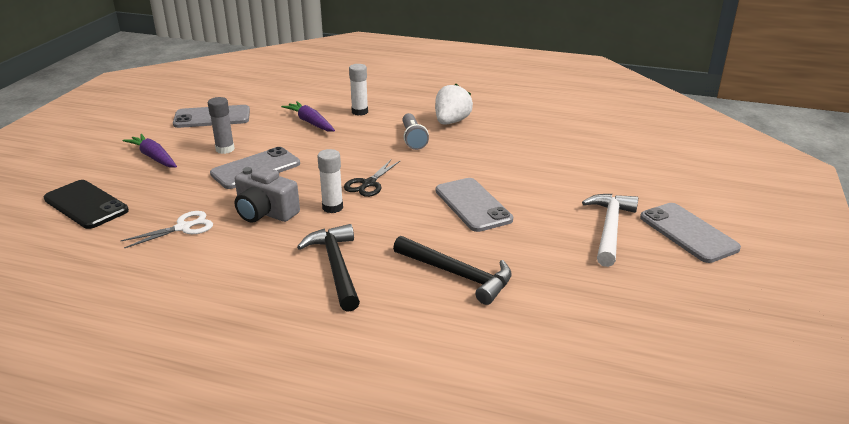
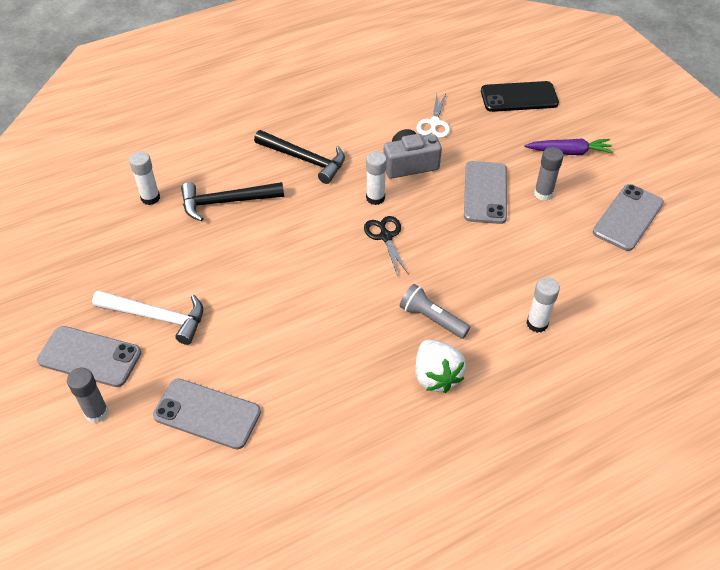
camera: 135 degrees right, 20 degrees up
(310, 122) = (547, 273): purple carrot -> none
(473, 205) = (283, 270): grey phone -> grey phone (207, 414)
(530, 323) = (150, 198): none -> white glue stick
(609, 229) = (156, 317): white hammer -> white hammer turned 45 degrees counterclockwise
(700, 202) = (97, 412): none -> grey glue stick

